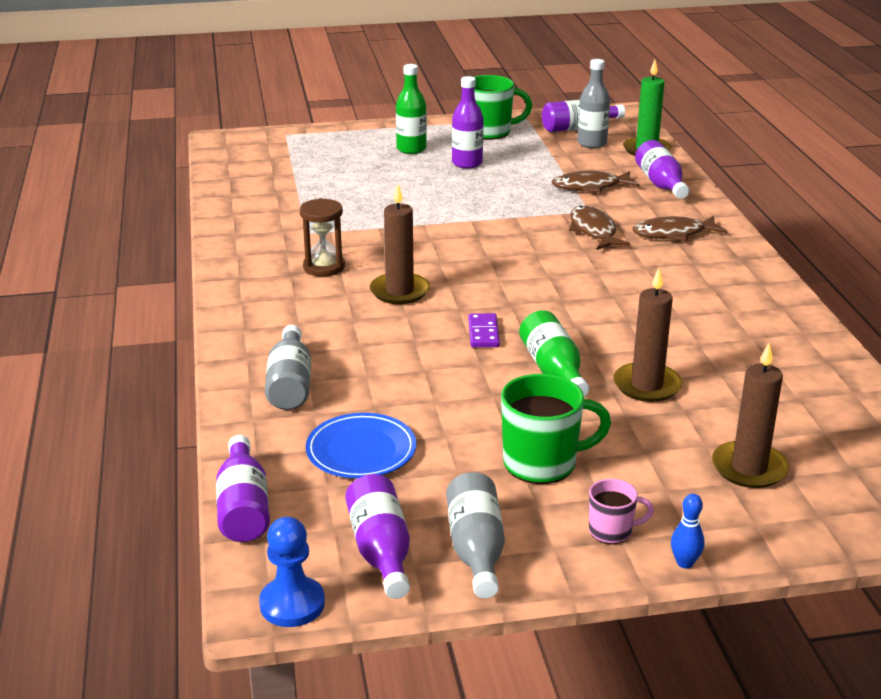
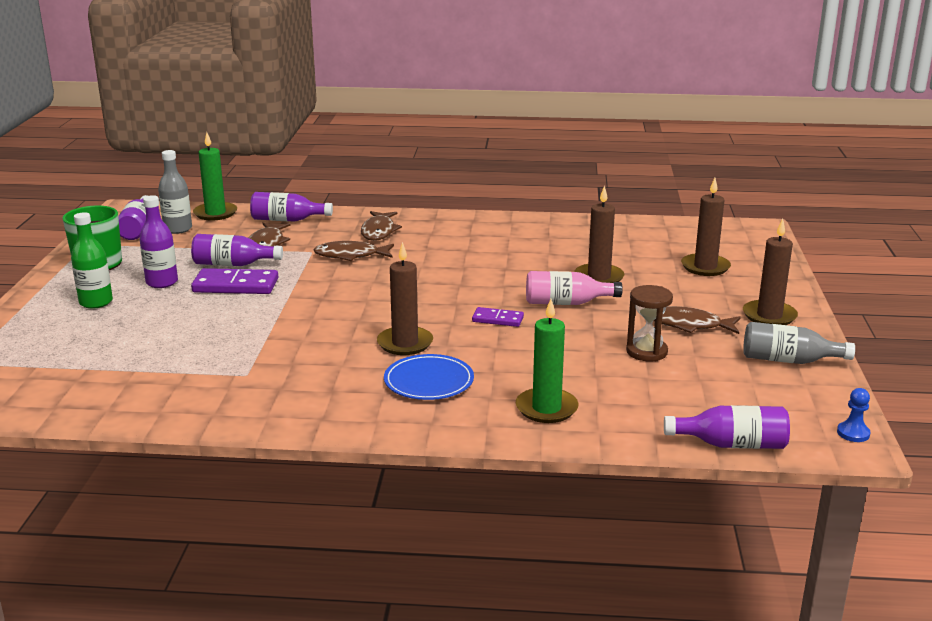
camera: 75 degrees left, 5 degrees down
(290, 384) = (546, 408): grey bottle -> green candle
(292, 604) = (853, 433): blue pawn -> blue pawn, size x0.64
(324, 267) = (331, 373): brown hourglass -> brown hourglass (646, 352)
(361, 450) = (659, 387): blue plate -> blue plate (429, 381)
(381, 551) = (790, 394): purple bottle -> purple bottle (233, 264)
(481, 193) = (235, 285): none -> purple domino
(542, 463) = (689, 325): green mug -> brown fish
(553, 370) = (566, 303): green bottle -> pink bottle
(612, 531) = (769, 316): pink mug -> brown candle
(685, 563) = (802, 301): blue bowling pin -> none

